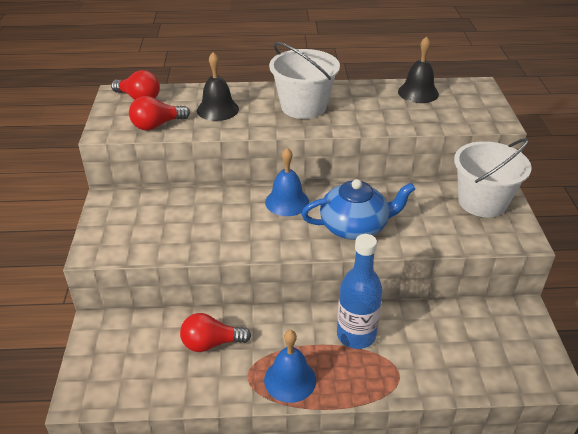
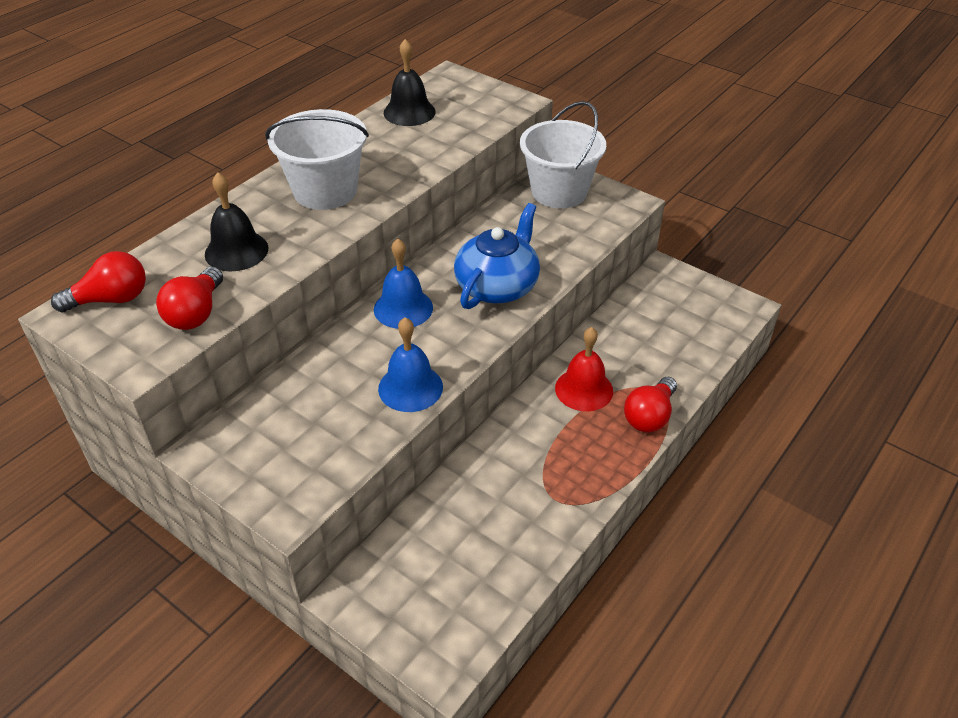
camera: 50 degrees left, 5 degrees up
(211, 343) = (484, 503): red light bulb -> red light bulb (649, 416)
(290, 380) = (590, 469): blue bell -> blue bell (410, 387)
(356, 335) = (584, 389): blue bottle -> red bell

